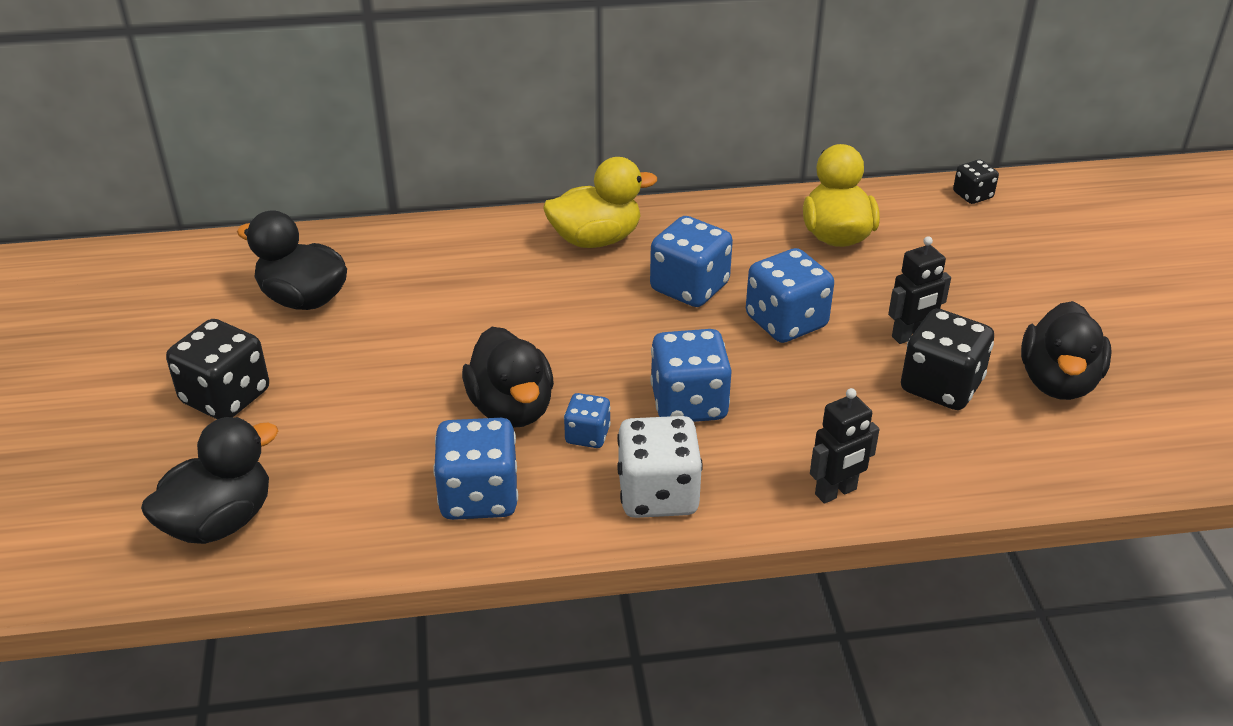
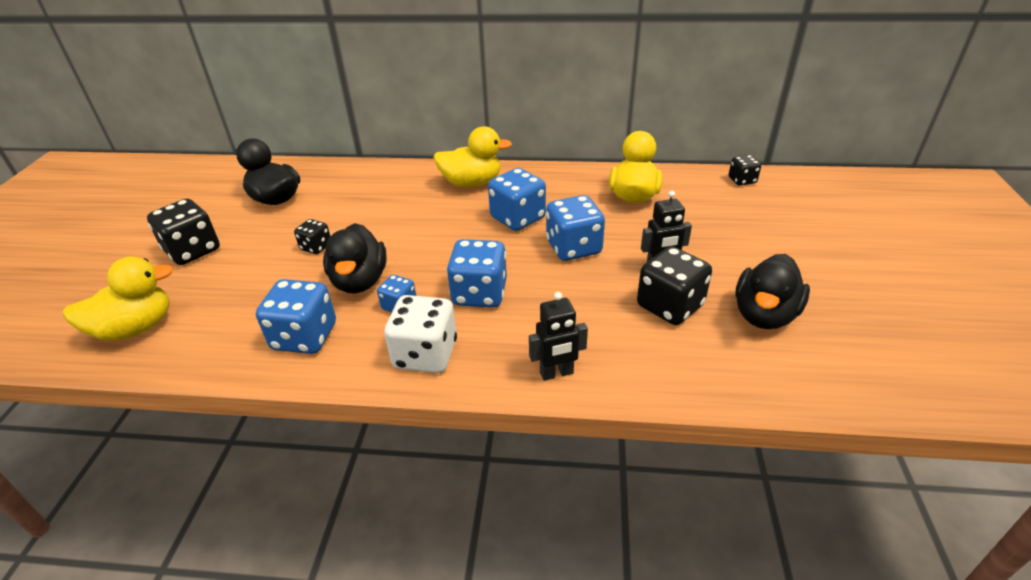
camera: 15 degrees right, 0 degrees up
(219, 521) = (135, 328): black duck -> yellow duck
(416, 367) = (316, 247): none -> black dice

